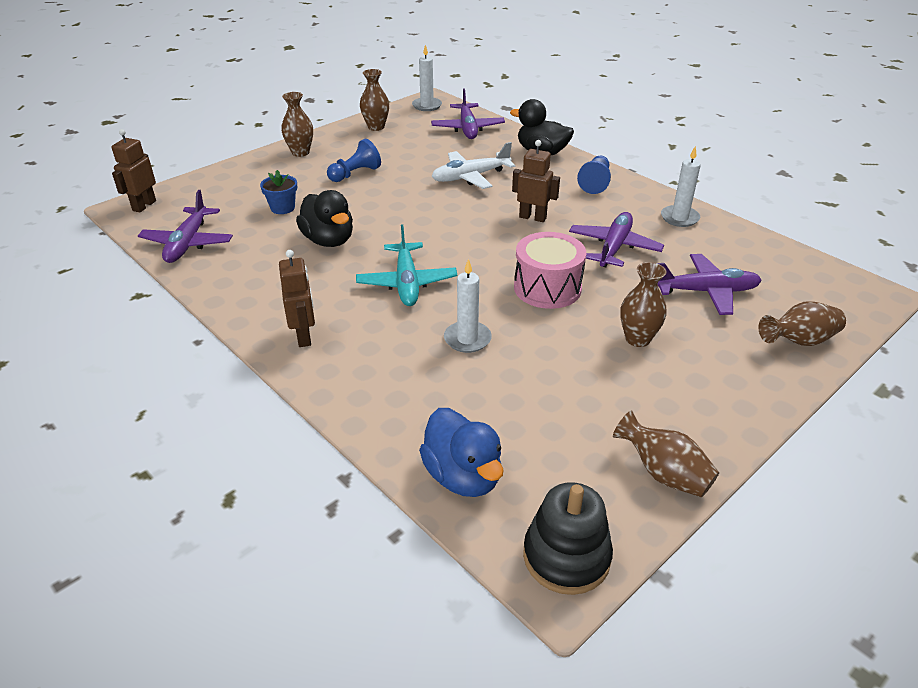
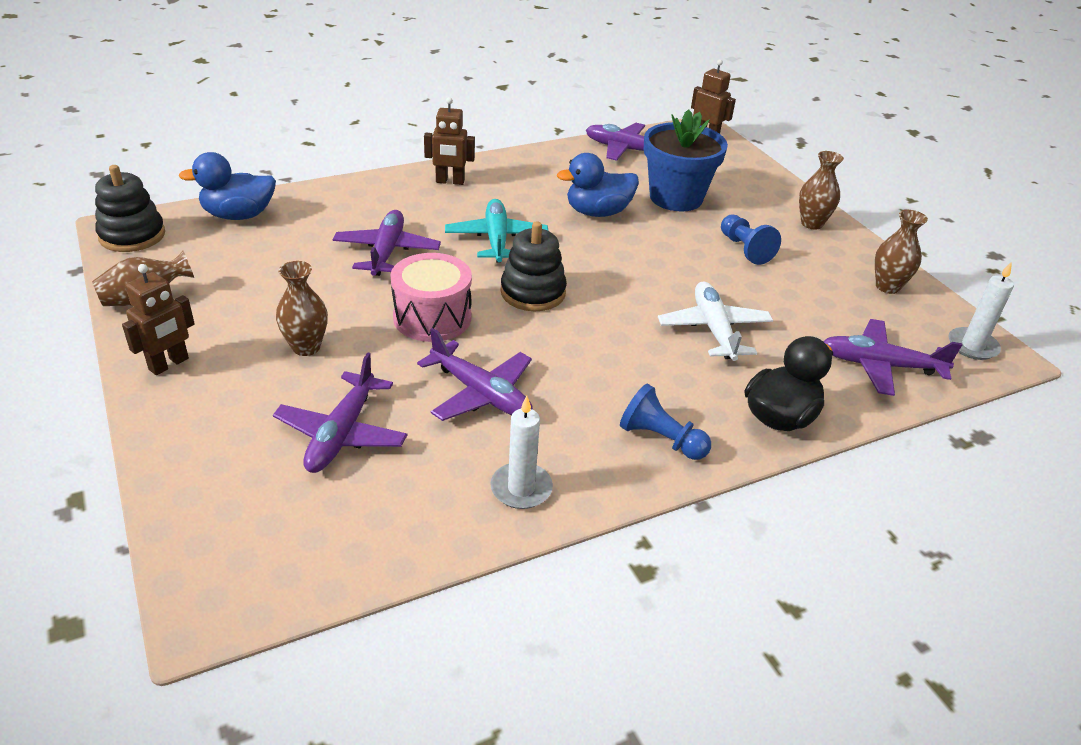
camera: 105 degrees right, 0 degrees up
(282, 208) = (676, 198): blue flower pot -> blue flower pot, size x2.07
(329, 240) = (598, 212): black duck -> blue duck
(407, 283) = (496, 239): turquoise plane -> turquoise plane turned 75 degrees clockwise
(467, 339) = (387, 251): white candle -> purple plane
(478, 250) = (533, 292): none -> black stacking toy
(532, 217) = (585, 350): brown robot -> brown robot (169, 364)
(799, 341) = (199, 468): brown vase -> none

